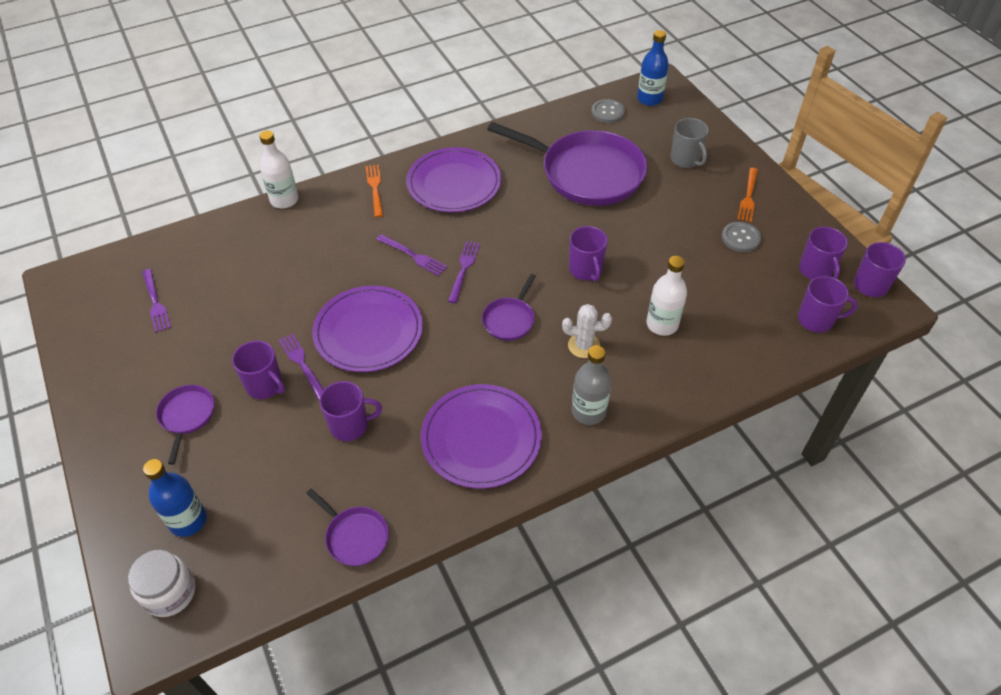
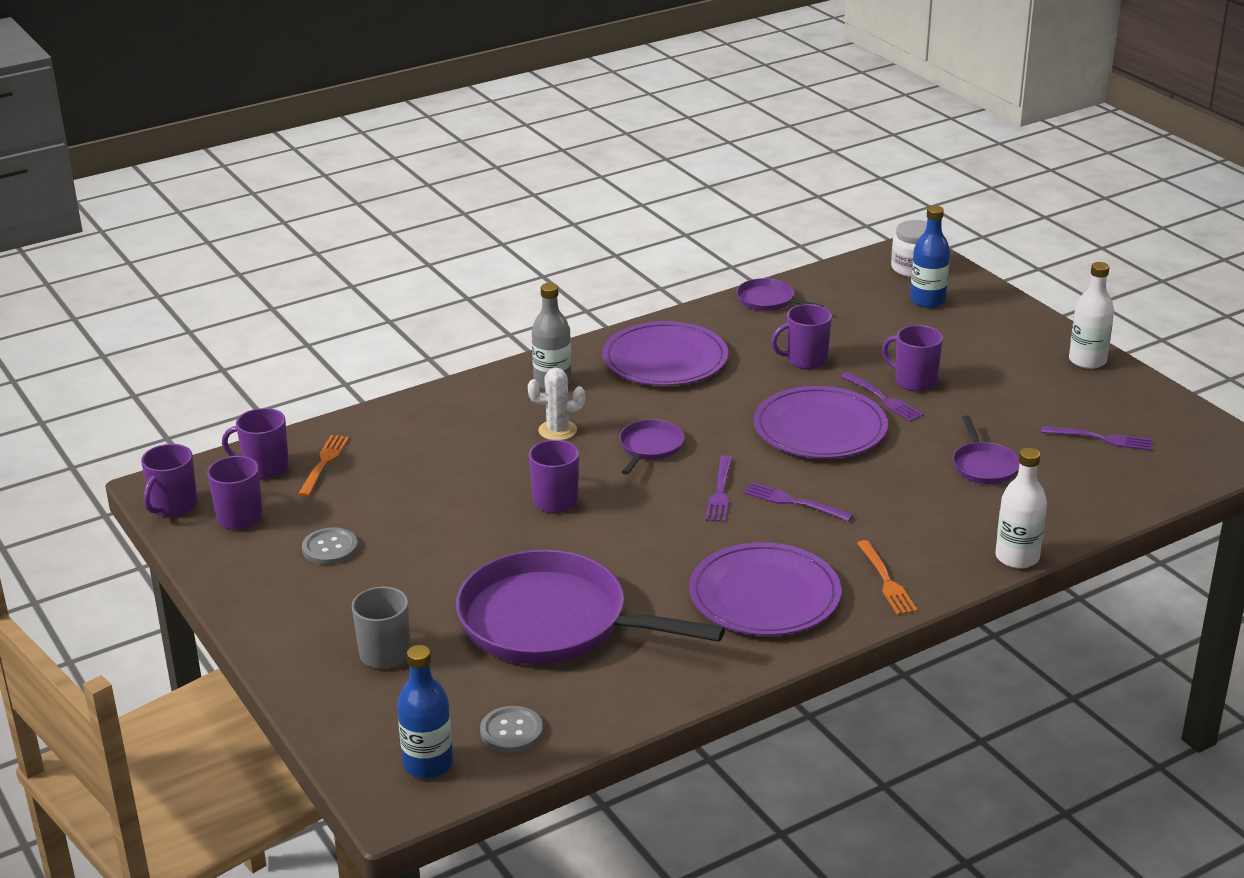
camera: 175 degrees right, 20 degrees down
(155, 302) = (1101, 439): purple fork -> purple fork turned 135 degrees clockwise
(187, 416) = (982, 357): purple pan -> purple pan (984, 466)
(662, 324) = (460, 453): white bottle -> white bottle (1087, 361)
(748, 197) = (298, 603): orange fork -> orange fork (324, 463)

